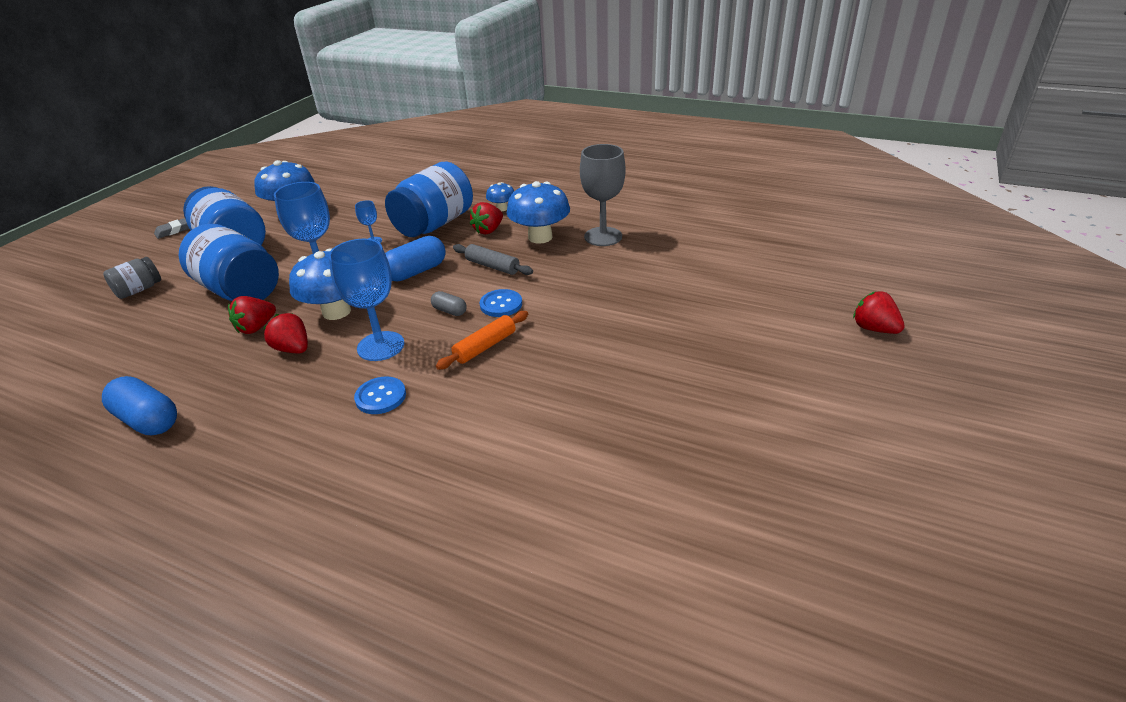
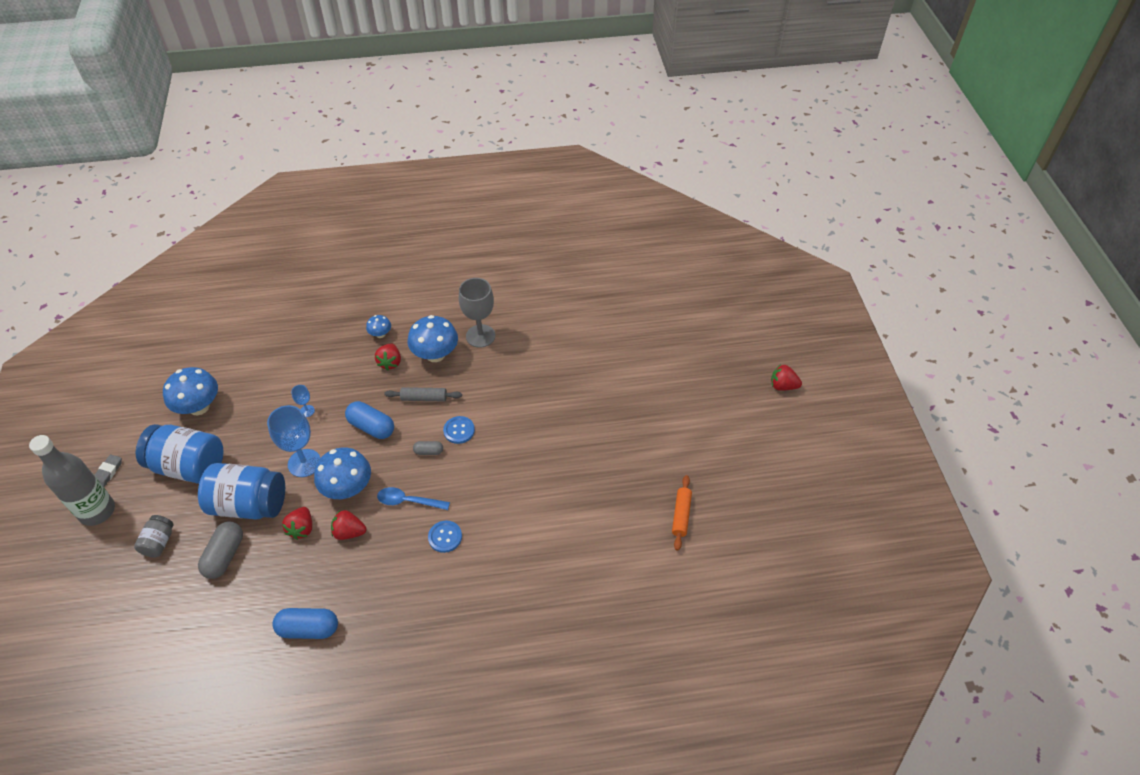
camera: 35 degrees left, 15 degrees up
(132, 252) = (97, 511): none -> grey bottle
(169, 321) = (224, 556): none -> grey capsule
(381, 346) = (408, 501): blue goblet -> blue spoon
(416, 272) = (371, 427): blue capsule -> blue capsule turned 75 degrees counterclockwise
(434, 224) = (341, 373): blue jar -> none
(485, 346) = (477, 469): orange rolling pin -> orange rolling pin (681, 515)
(874, 329) = (688, 354): red strawberry -> red strawberry (783, 386)

